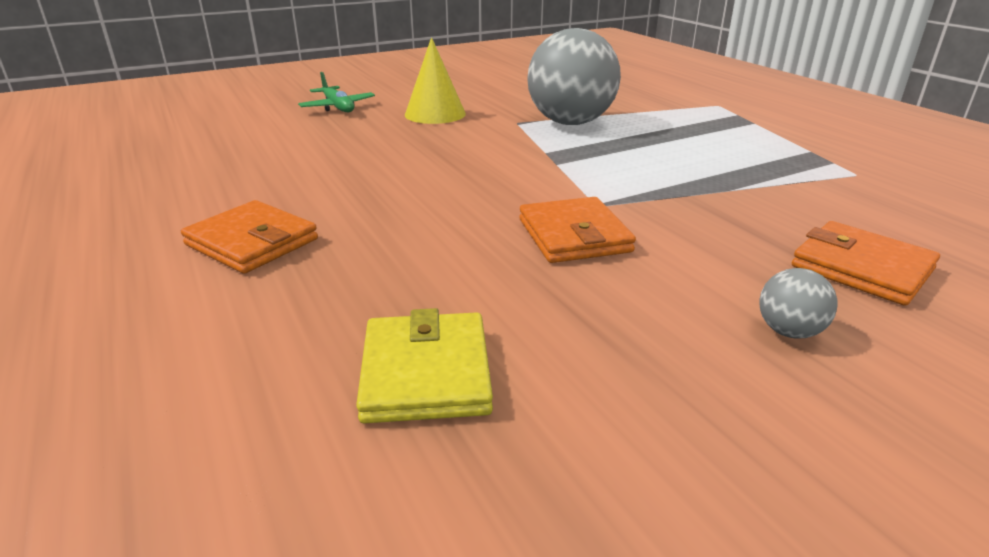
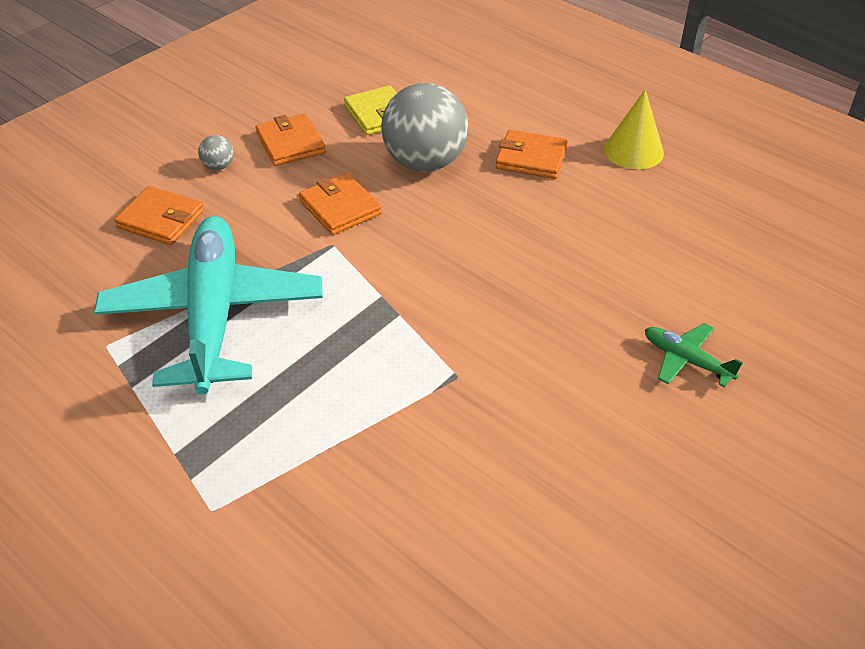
camera: 160 degrees right, 15 degrees up
(435, 114) = (561, 372): yellow cone -> yellow cone (633, 151)
(570, 123) = (396, 390): grey ball -> grey ball (425, 163)
(639, 347) = (291, 143): none -> orange wallet
(742, 176) = (213, 314): none -> turquoise plane

